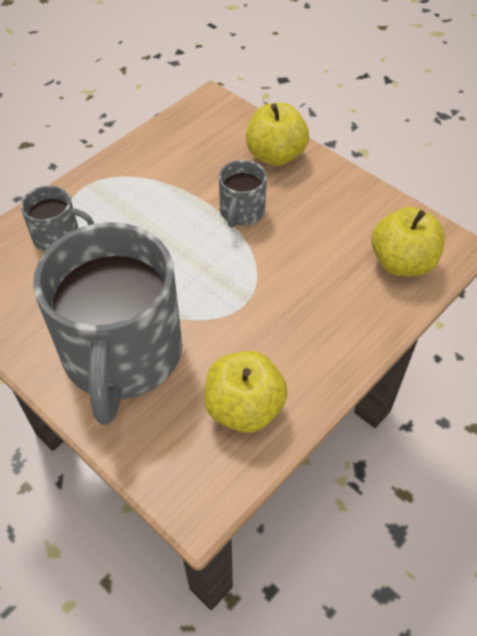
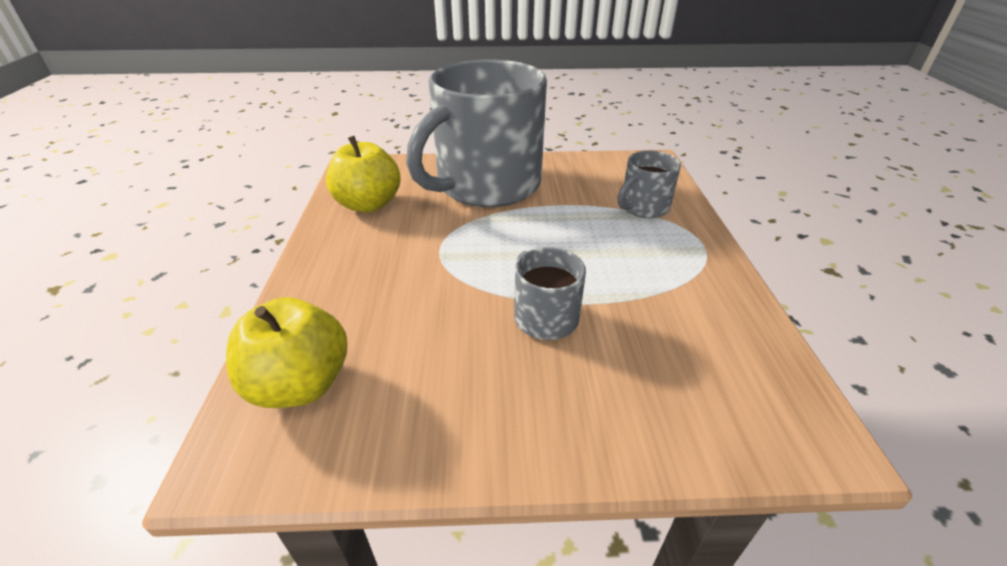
camera: 135 degrees right, 15 degrees down
(122, 354) = (486, 185): grey mug -> grey mug turned 90 degrees counterclockwise
(275, 155) = (610, 418): yellow apple -> none

